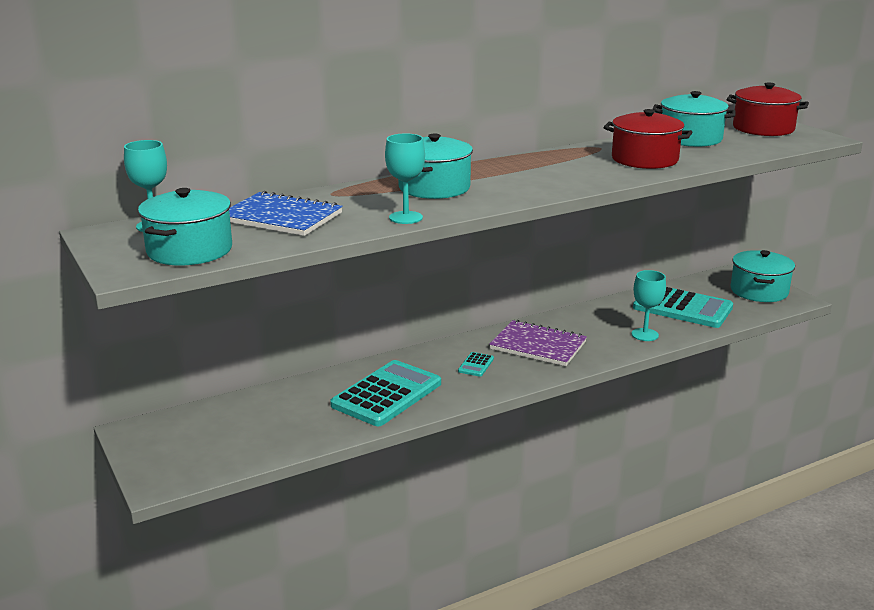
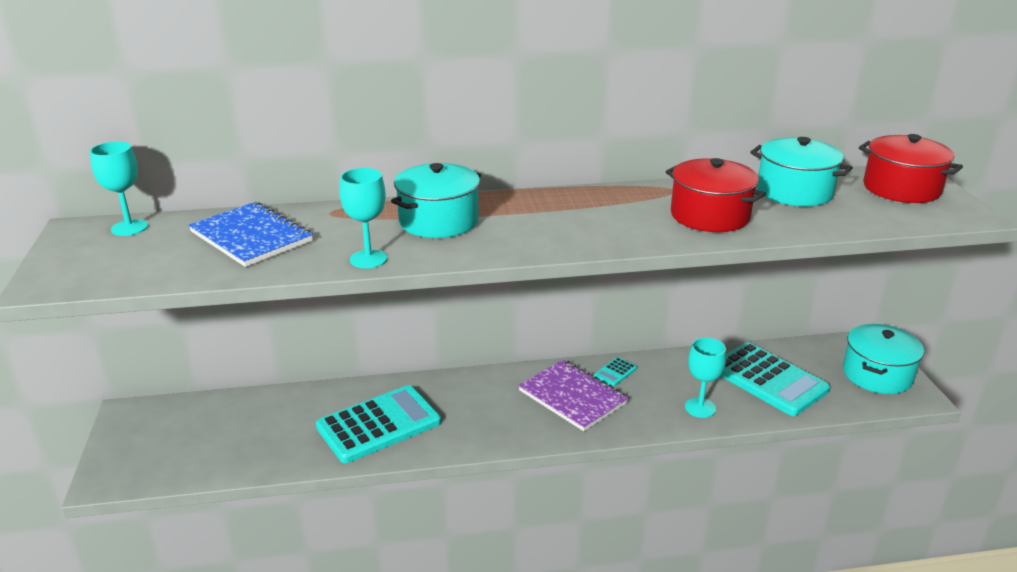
camera: 20 degrees right, 5 degrees up
(189, 250) = (126, 266): turquoise pot -> none
(476, 365) = (491, 408): turquoise calculator -> turquoise calculator (615, 372)

